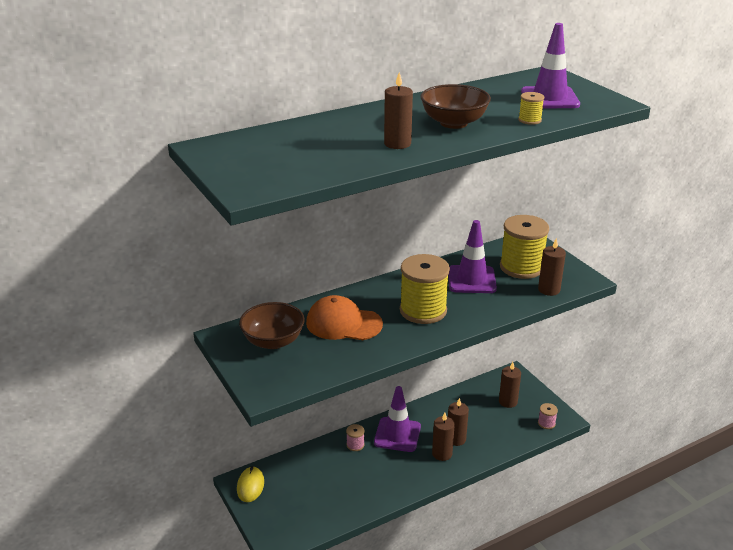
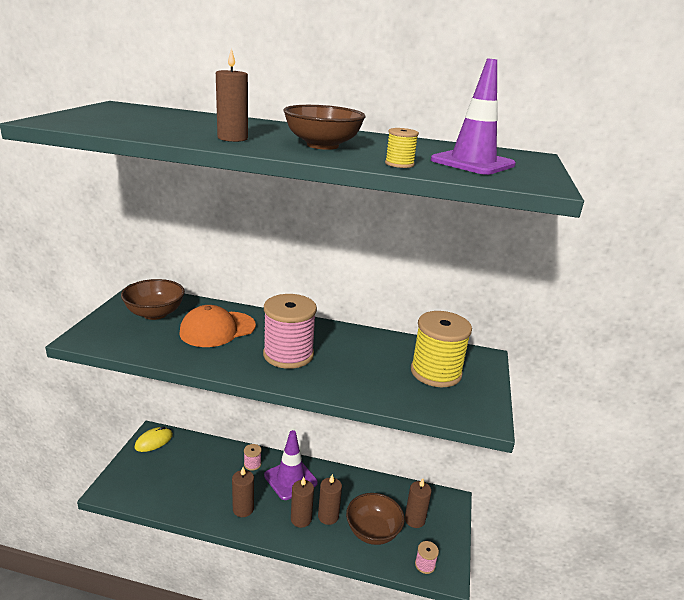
camera: 40 degrees right, 5 degrees down
(343, 323) = (217, 329): orange cap -> orange cap turned 90 degrees counterclockwise
(423, 310) = (288, 354): yellow spool -> pink spool
(471, 280) = (371, 356): purple traffic cone -> none
(494, 427) = (373, 531): none -> brown bowl
(549, 290) = (428, 404): brown candle -> brown candle (243, 509)

